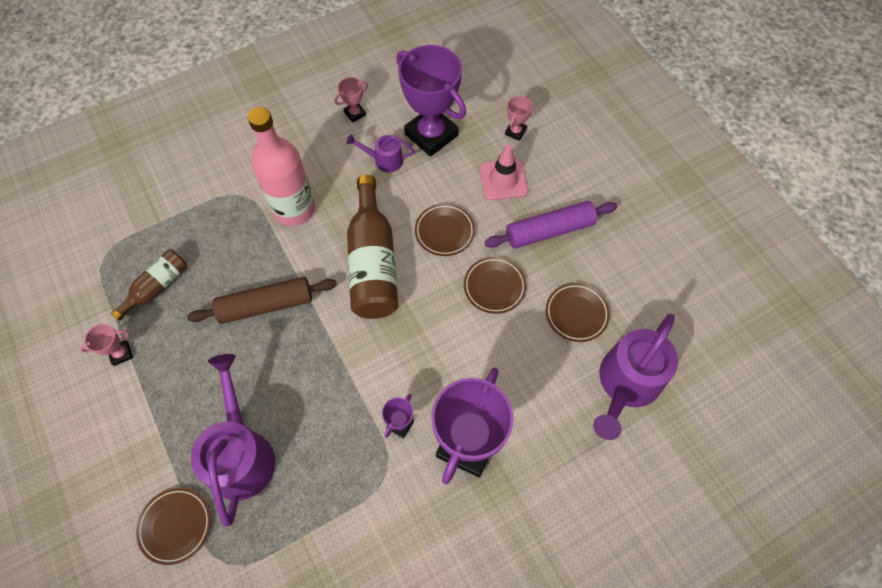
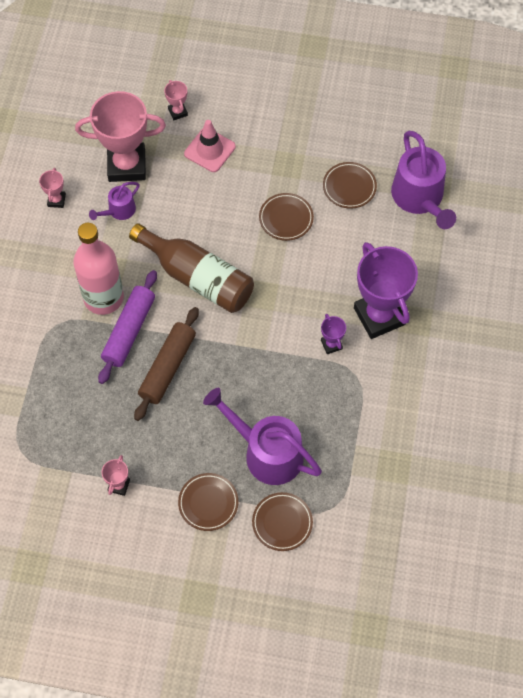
camera: 50 degrees left, 0 degrees up
(157, 287) = (84, 430): brown bottle -> none
(431, 135) = (127, 165): purple trophy -> pink trophy
(444, 231) = (215, 216): brown plate -> brown plate (208, 503)
(549, 230) = (276, 154): purple rolling pin -> purple rolling pin (129, 331)

